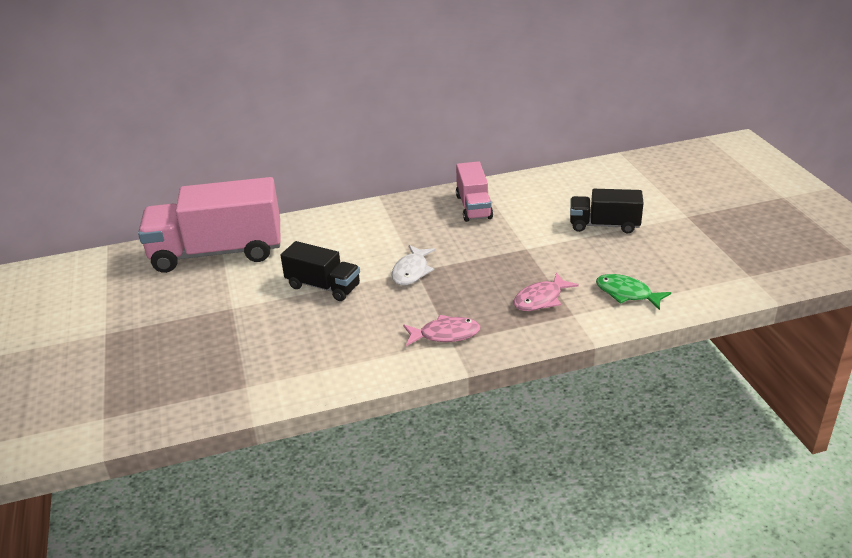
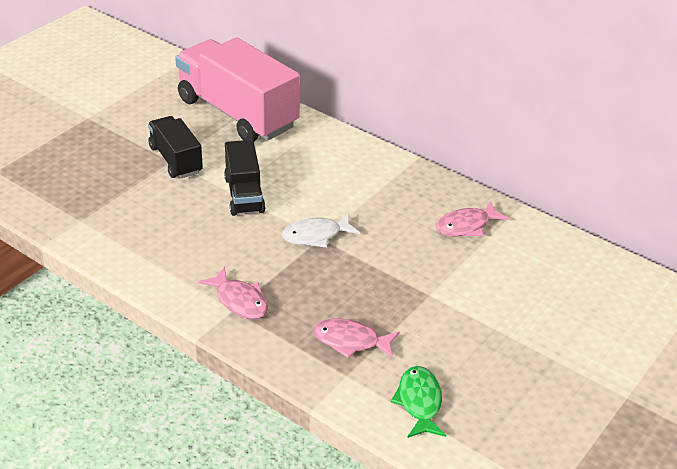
camera: 50 degrees right, 5 degrees up
(473, 207) = (466, 226): pink truck -> pink fish
(604, 225) = (533, 335): black truck -> black truck (176, 160)

